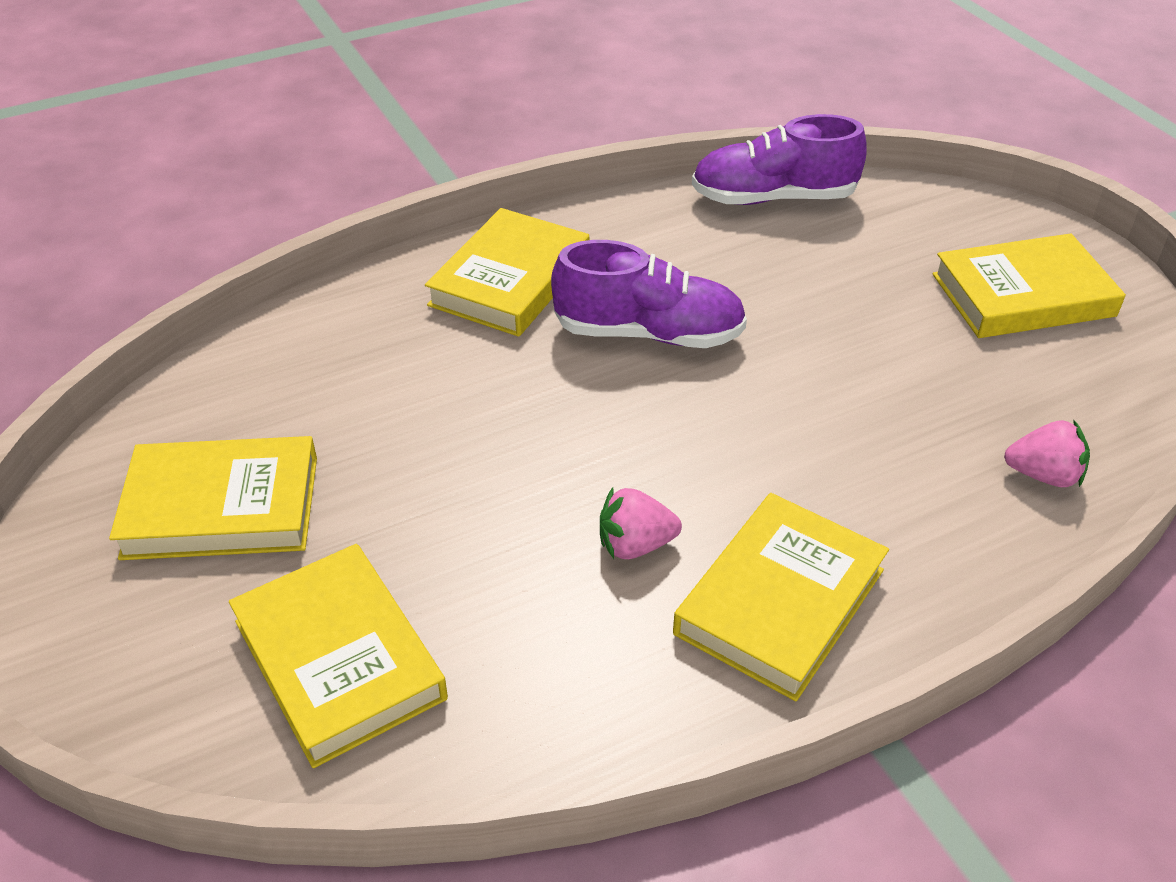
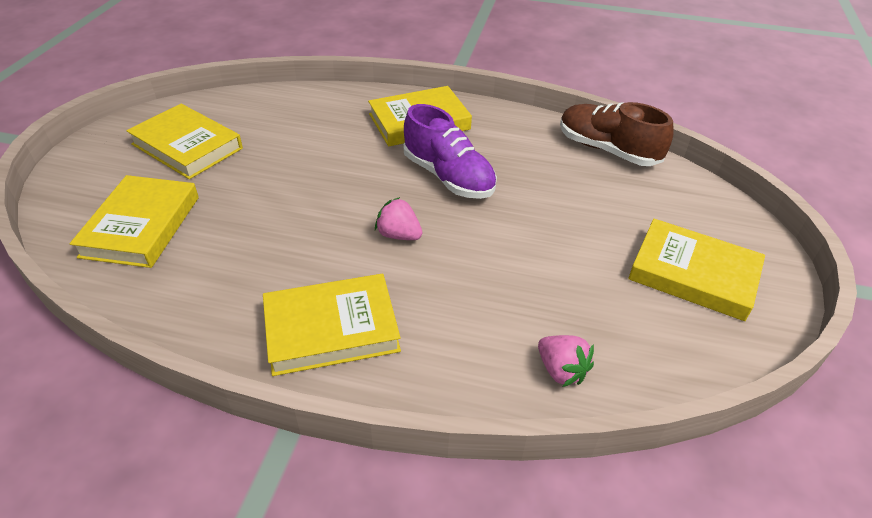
camera: 40 degrees right, 0 degrees up
(635, 545) = (307, 260): pink strawberry -> pink strawberry (399, 235)
(773, 198) = (607, 150): purple shoe -> brown shoe

